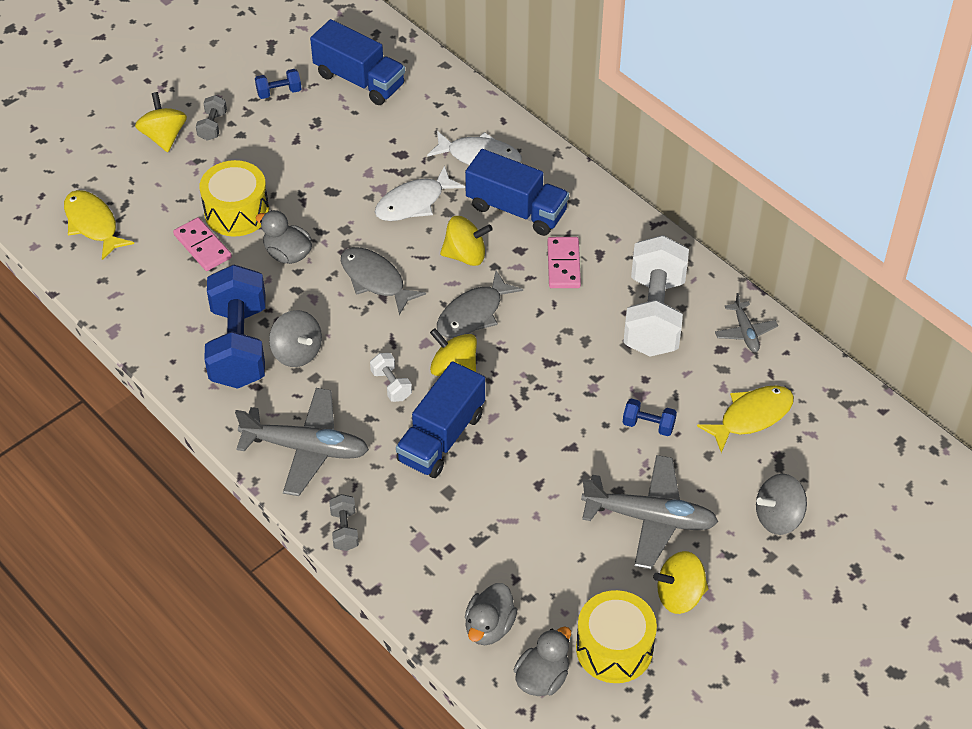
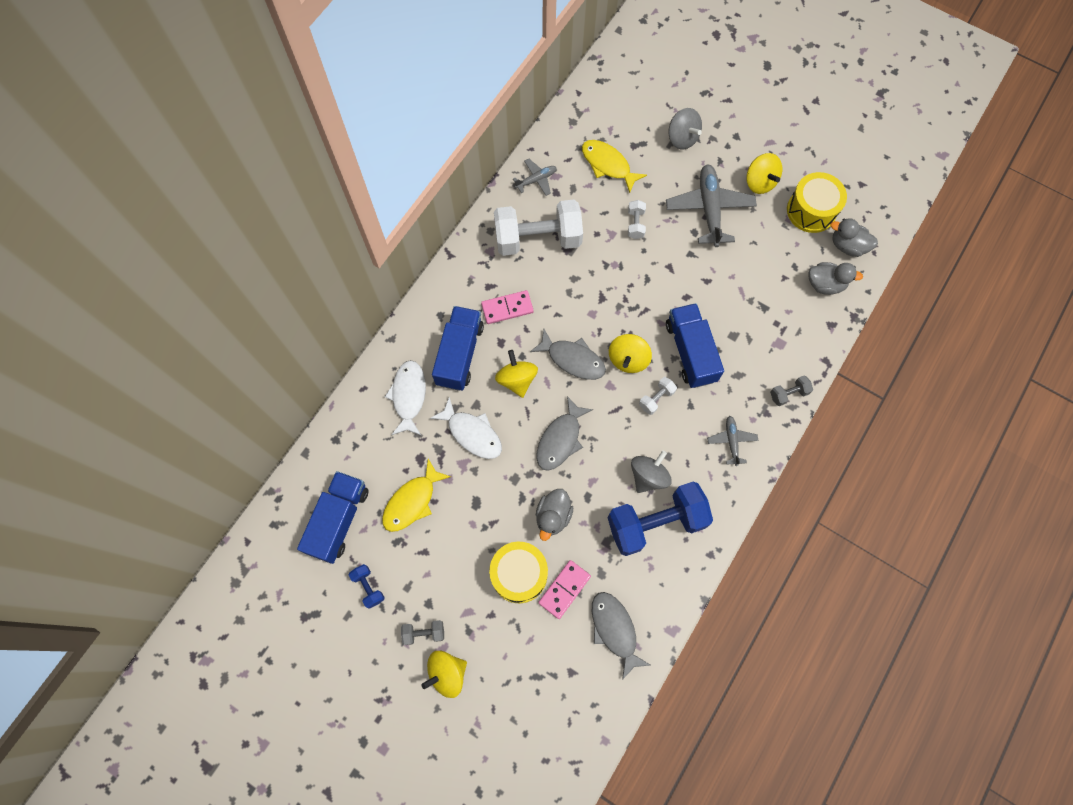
camera: 105 degrees left, 20 degrees up
(93, 224) = (566, 697): yellow fish -> yellow fish (412, 501)
(139, 279) = (614, 630): none -> grey fish
(306, 448) = (731, 441): grey plane -> grey plane, size x0.52
(441, 437) = (690, 352): blue truck -> blue truck turned 120 degrees counterclockwise
(648, 425) = (635, 224): blue dumbbell -> white dumbbell

